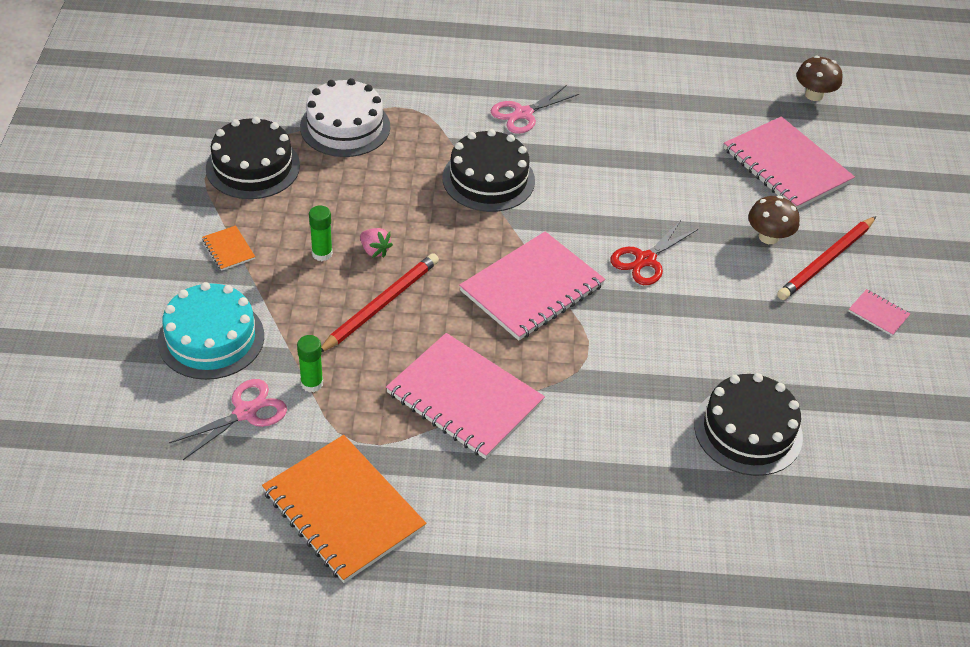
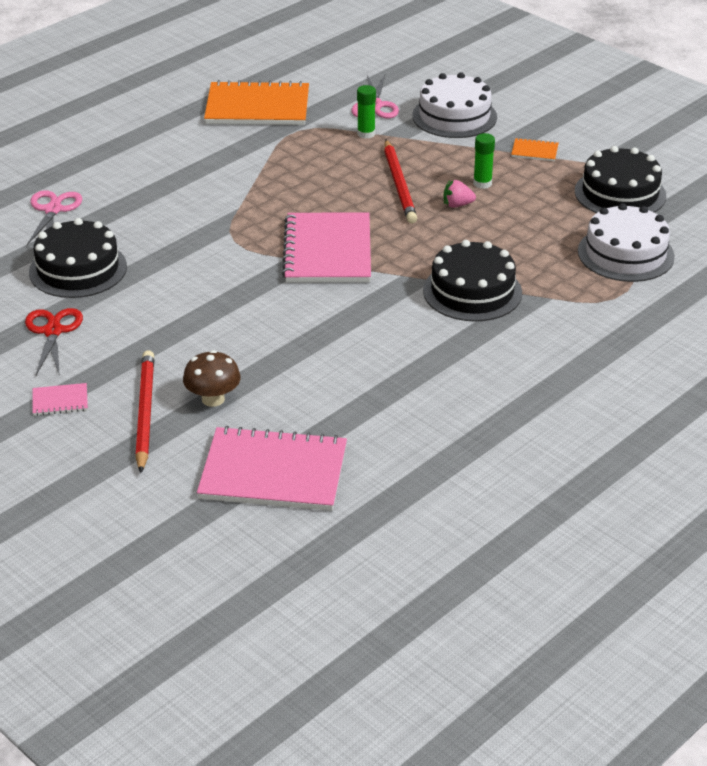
camera: 135 degrees right, 10 degrees down
(211, 338) = (454, 116): turquoise cake -> white cake
(464, 398) = (274, 179): pink notebook -> none
(523, 114) = (537, 354): pink scissors -> pink scissors (53, 210)
(645, 260) = (281, 318): red scissors -> red scissors (53, 331)
(814, 95) = (341, 572): brown mushroom -> none

